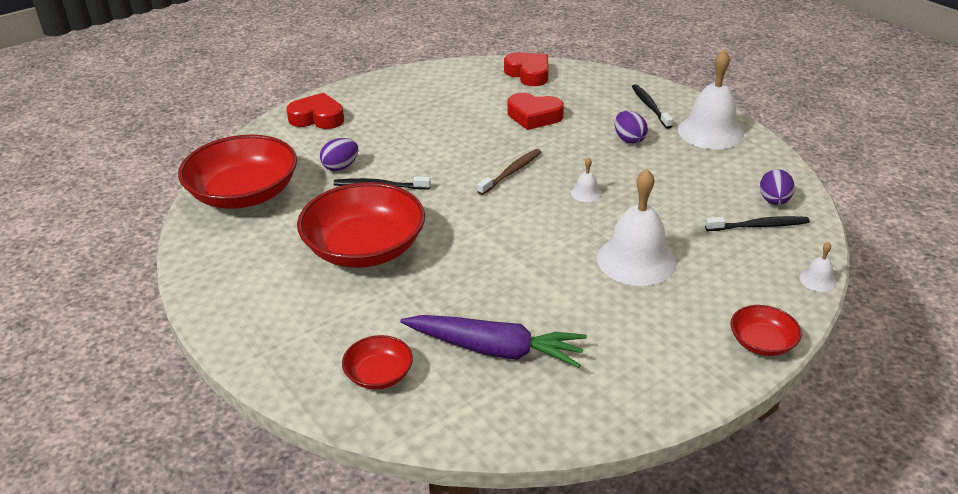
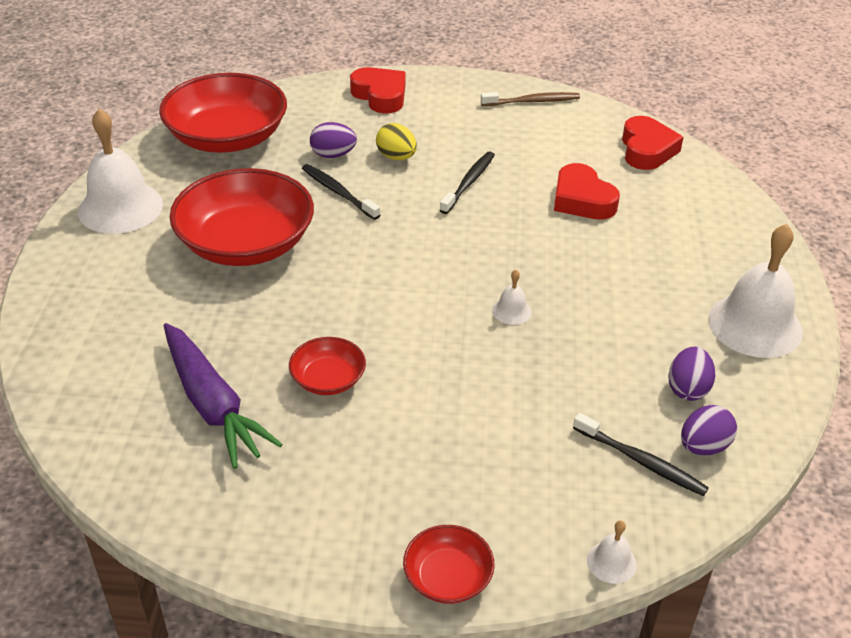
camera: 40 degrees right, 5 degrees up
(379, 374) = (103, 361): red bowl -> red bowl (328, 379)
(386, 148) = (396, 157): none -> yellow egg
(511, 172) = (472, 246): brown toothbrush -> brown toothbrush (532, 101)
(629, 139) = (645, 280): purple egg -> purple egg (687, 389)
(636, 260) = (456, 409): white bell -> white bell (120, 207)
(650, 107) = (728, 257): black toothbrush -> black toothbrush (468, 183)

